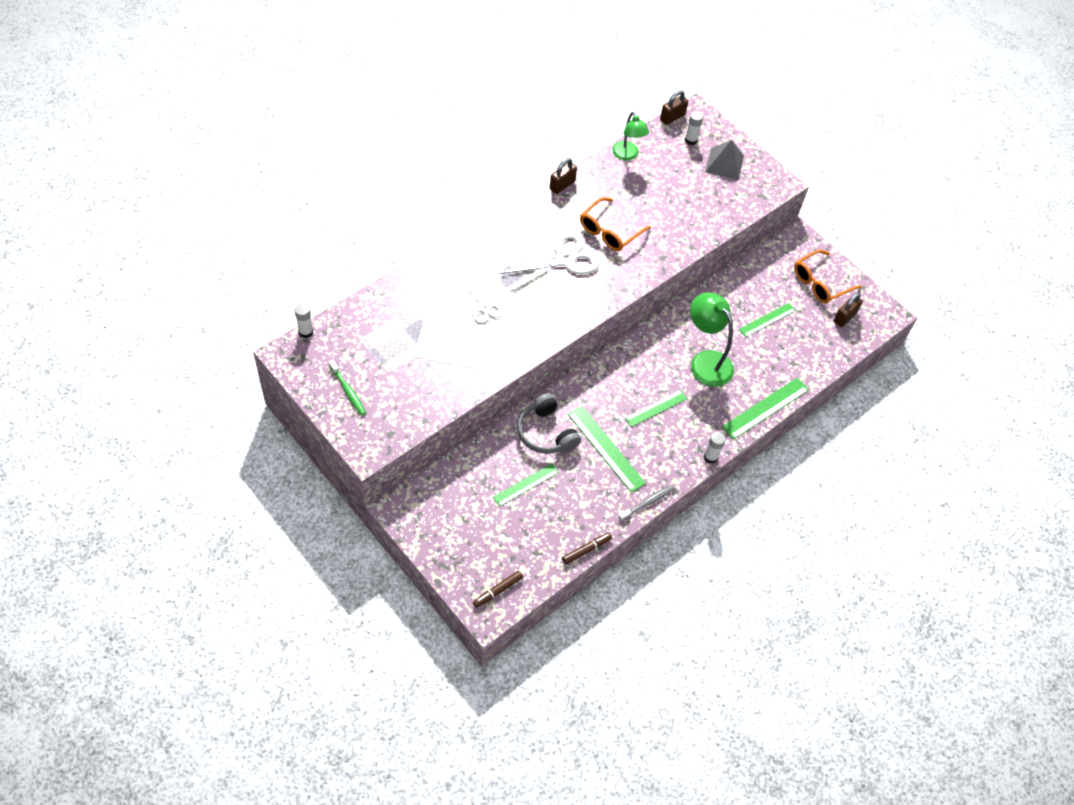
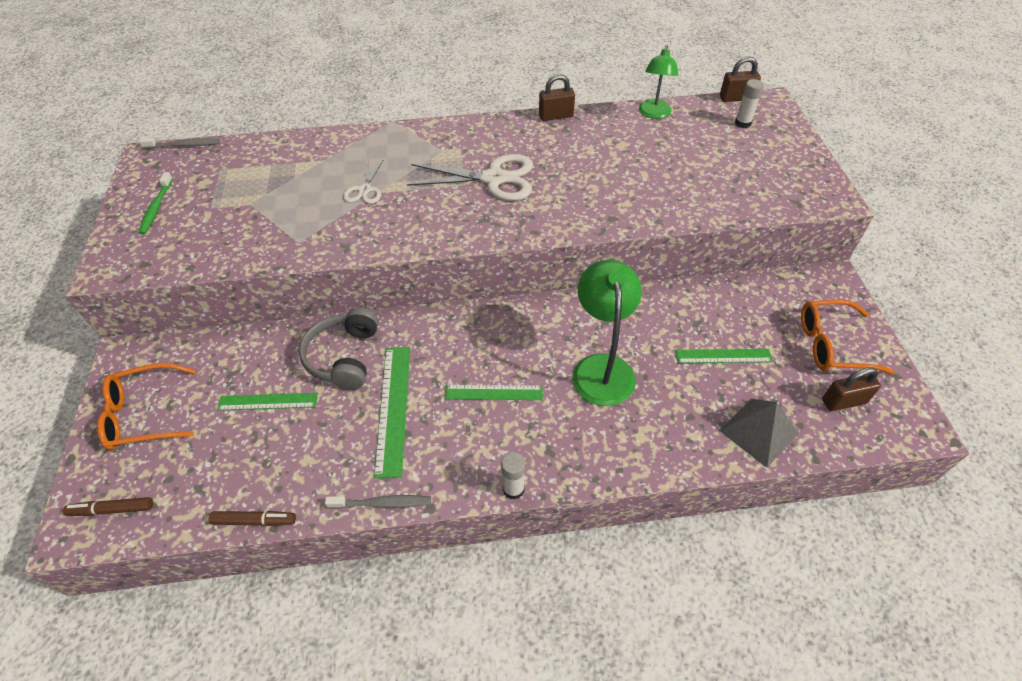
camera: 40 degrees right, 5 degrees down
(306, 332) = (183, 145): white glue stick -> grey toothbrush
(609, 231) = (570, 171): orange glasses -> orange glasses (144, 414)
(724, 163) = (769, 156): grey pyramid -> grey pyramid (759, 431)
(765, 408) = (641, 464): green ruler -> none

